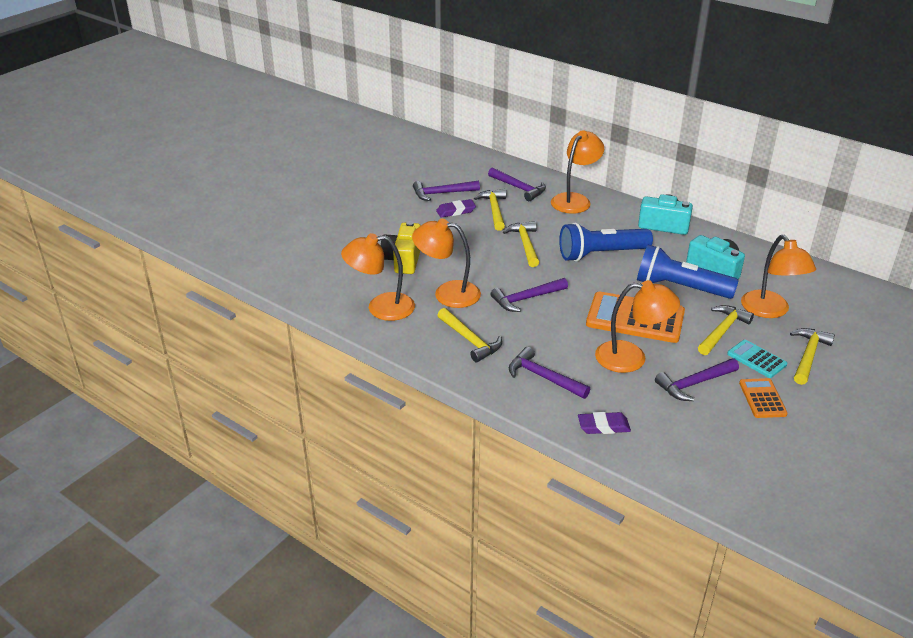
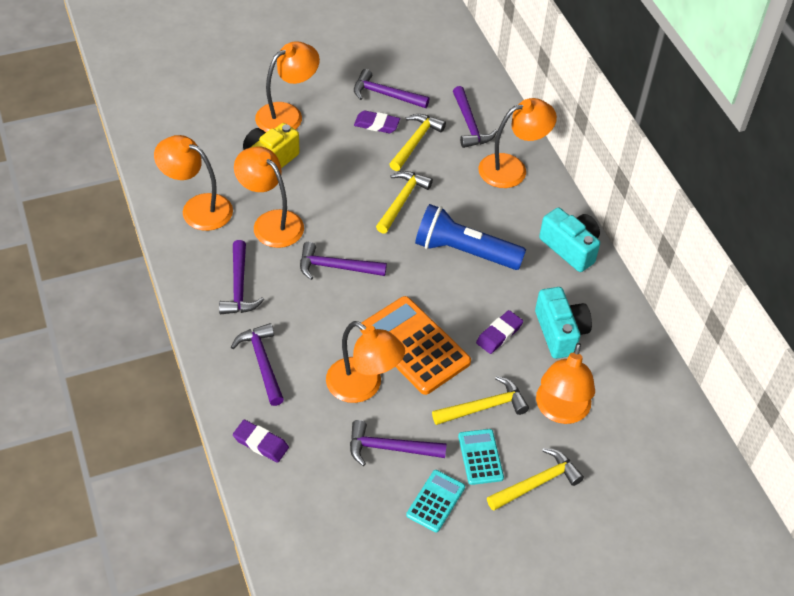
camera: 30 degrees right, 15 degrees up
(384, 229) = (287, 114): none -> orange lamp
(470, 340) = (239, 287): yellow hammer -> purple hammer
(680, 288) = (499, 334): blue flashlight -> purple eraser
(762, 398) = (435, 501): orange calculator -> turquoise calculator

